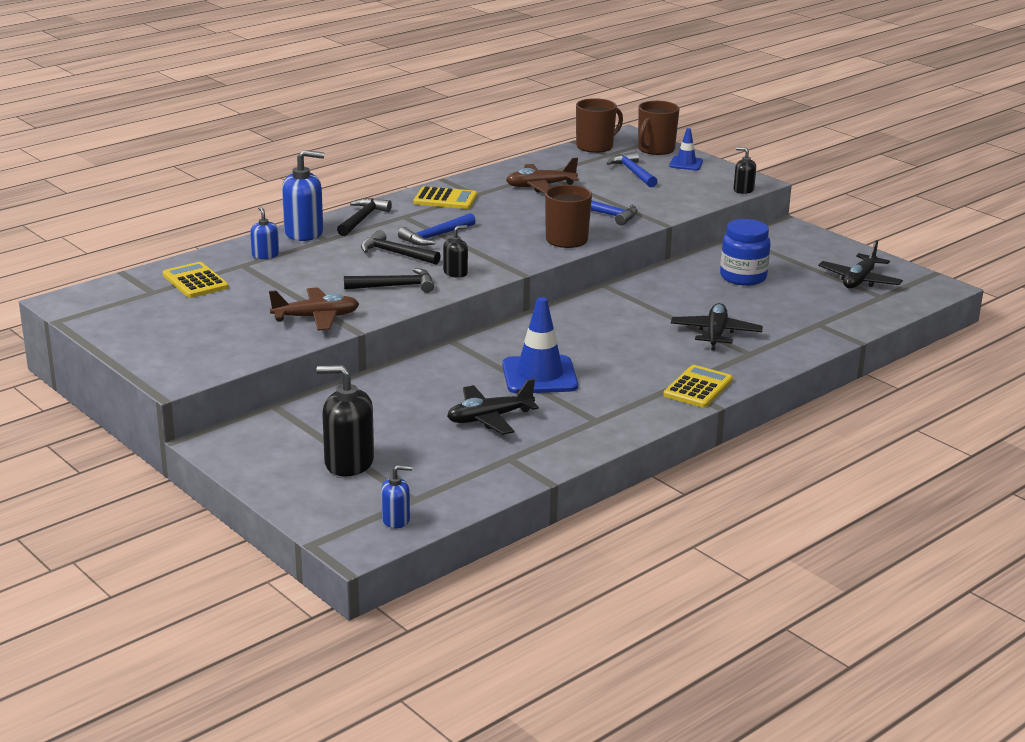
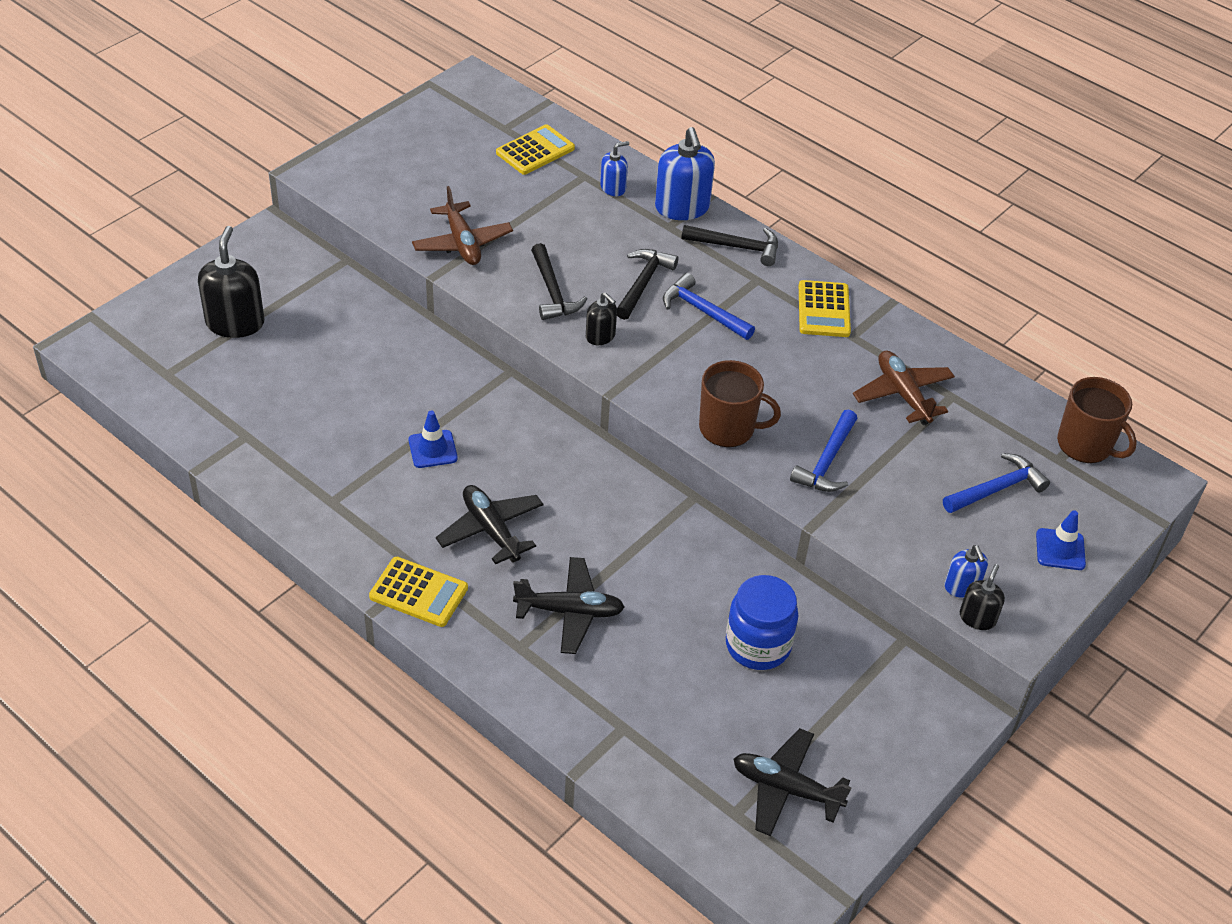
camera: 80 degrees right, 20 degrees up
(396, 520) = (129, 365): blue soap dispenser -> blue soap dispenser (962, 586)
(489, 418) = (330, 415): black plane -> black plane (491, 530)
(539, 375) = (433, 449): blue traffic cone -> blue traffic cone, size x0.55
(655, 149) = (1106, 513): brown mug -> none

